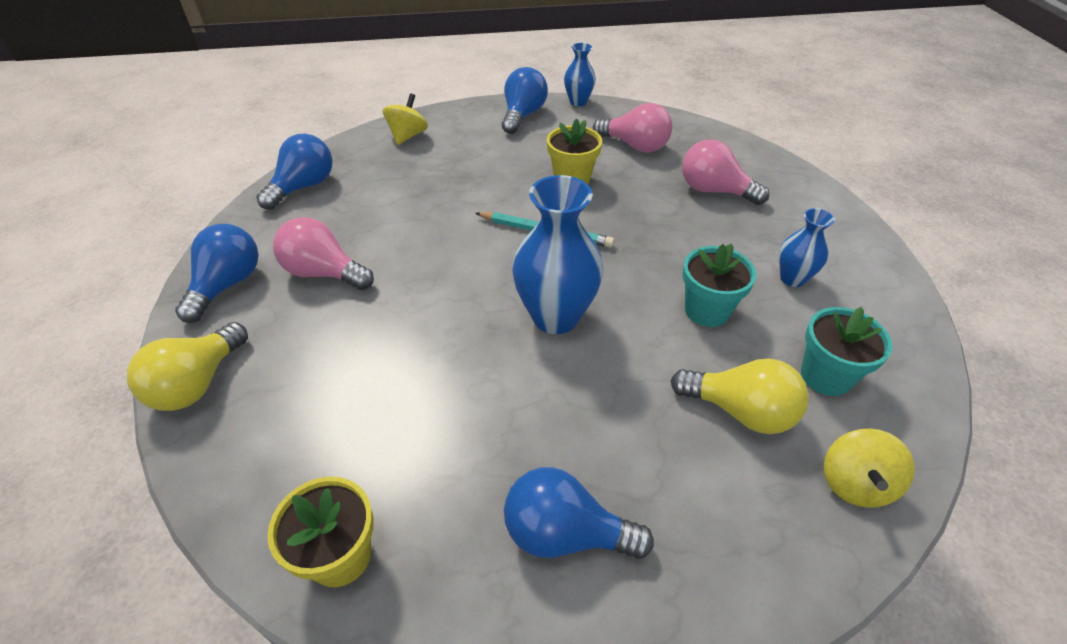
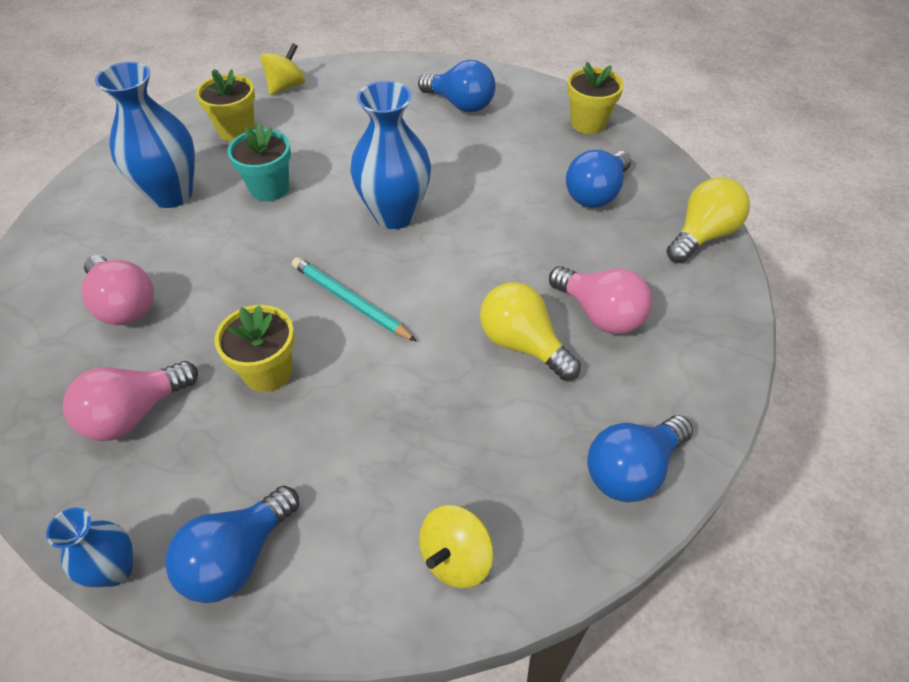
camera: 160 degrees left, 5 degrees up
(228, 285) = (702, 326): blue light bulb -> blue light bulb (596, 194)
(635, 146) = (134, 413): pink light bulb -> pink light bulb turned 90 degrees counterclockwise
(740, 411) = (313, 127): yellow light bulb -> yellow light bulb (522, 344)
(792, 278) = (171, 194): blue vase -> blue vase, size x1.82
(825, 376) = (236, 130): turquoise flower pot -> yellow flower pot

